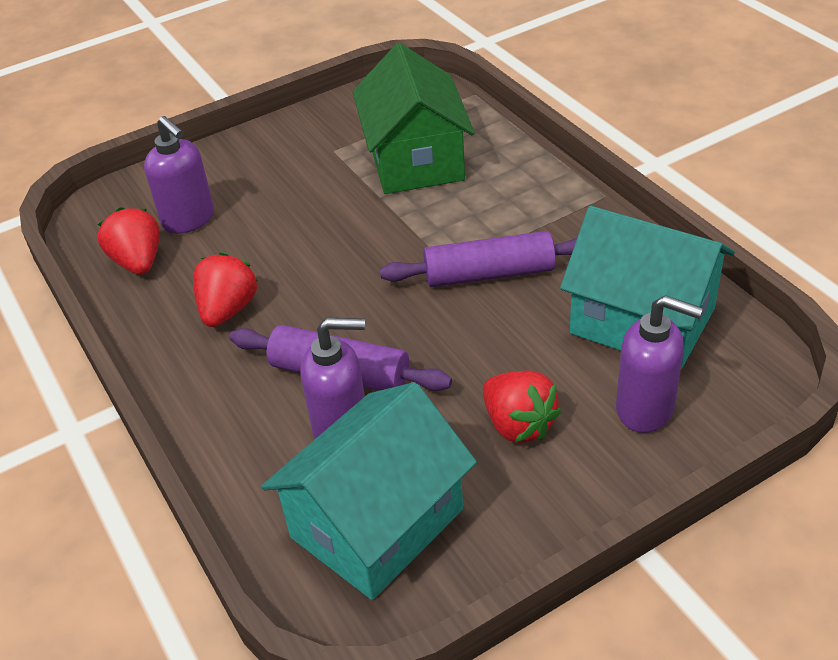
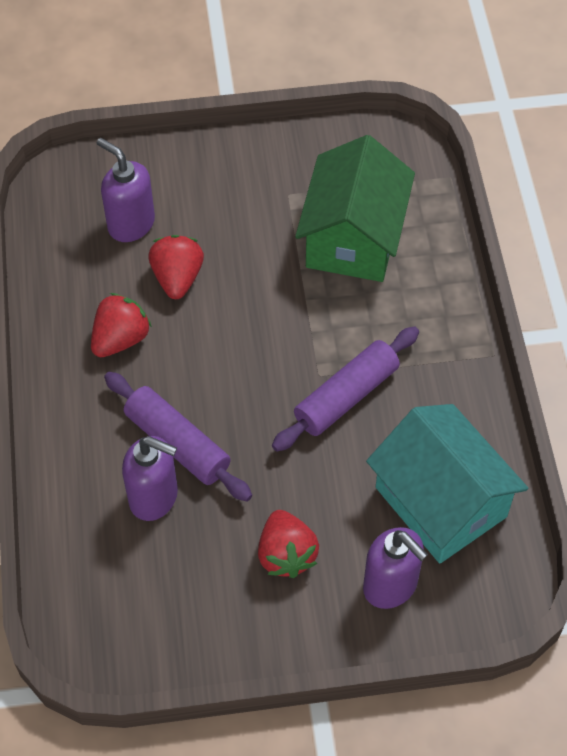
camera: 20 degrees right, 15 degrees up
(138, 262) = (71, 254): red strawberry -> red strawberry (177, 278)
(189, 219) = (131, 224): purple soap dispenser -> purple soap dispenser turned 150 degrees clockwise
(377, 523) = (140, 591): turquoise house -> none
(489, 273) = (346, 396): purple rolling pin -> purple rolling pin turned 60 degrees counterclockwise

